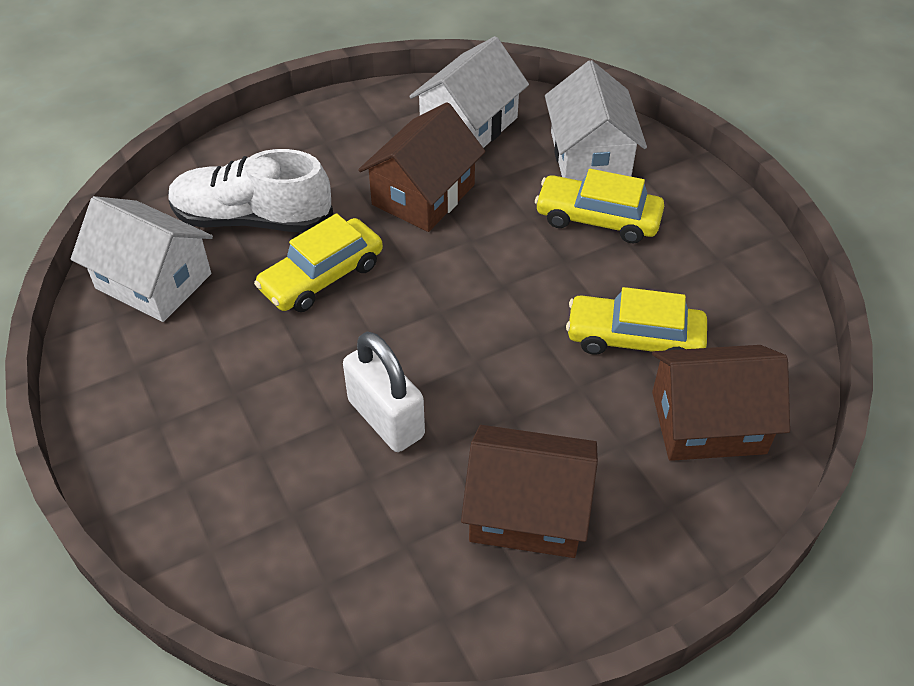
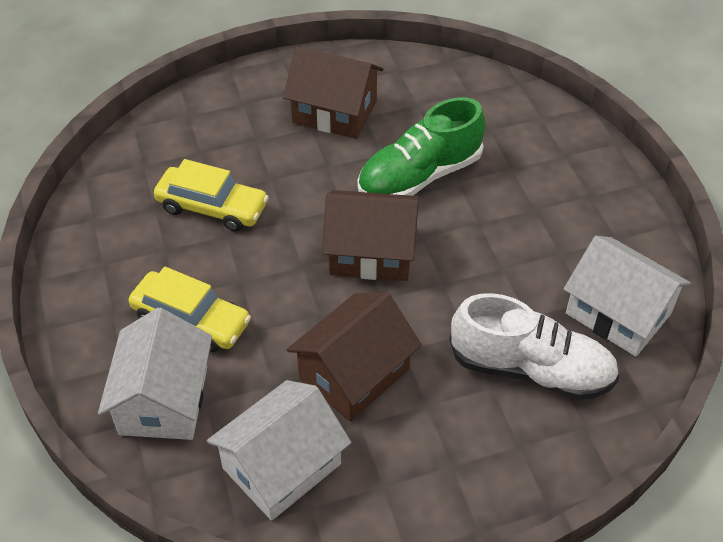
camera: 170 degrees left, 0 degrees up
(322, 276) = (463, 296): yellow car -> none
(386, 418) = (419, 176): white padlock -> green shoe
(708, 422) = (189, 144): brown house -> brown house (371, 252)

